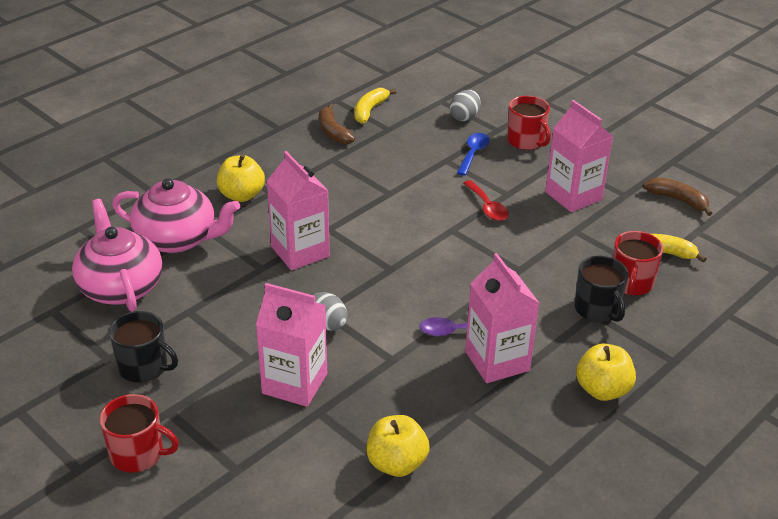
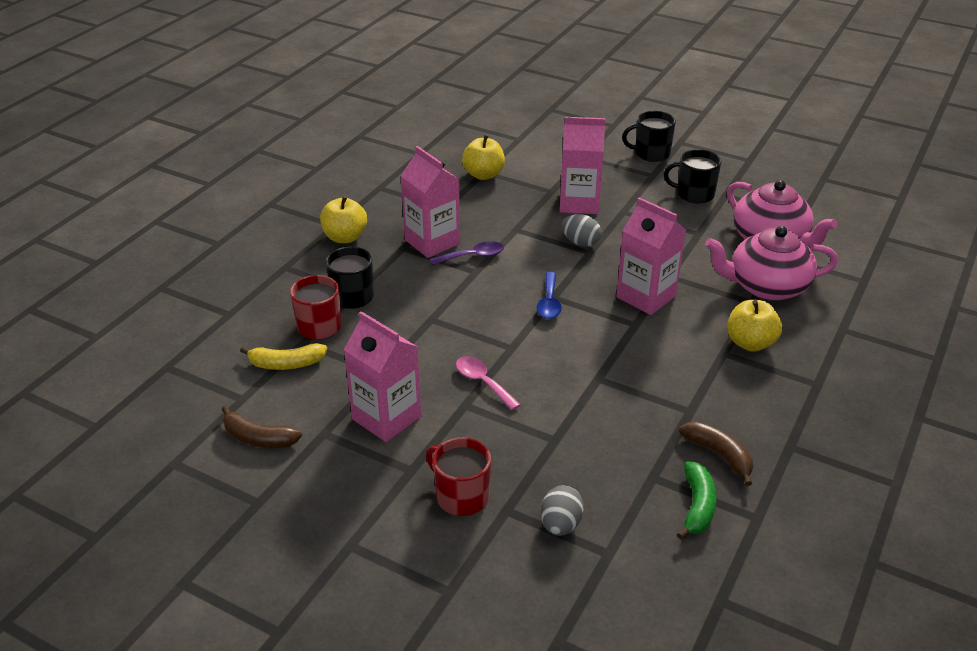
camera: 165 degrees right, 0 degrees up
(138, 454) = (651, 153): red mug -> black mug
(370, 110) = (697, 506): yellow banana -> green banana
(473, 153) = (524, 458): blue spoon -> blue spoon (549, 302)
(487, 207) = (483, 382): red spoon -> pink spoon

